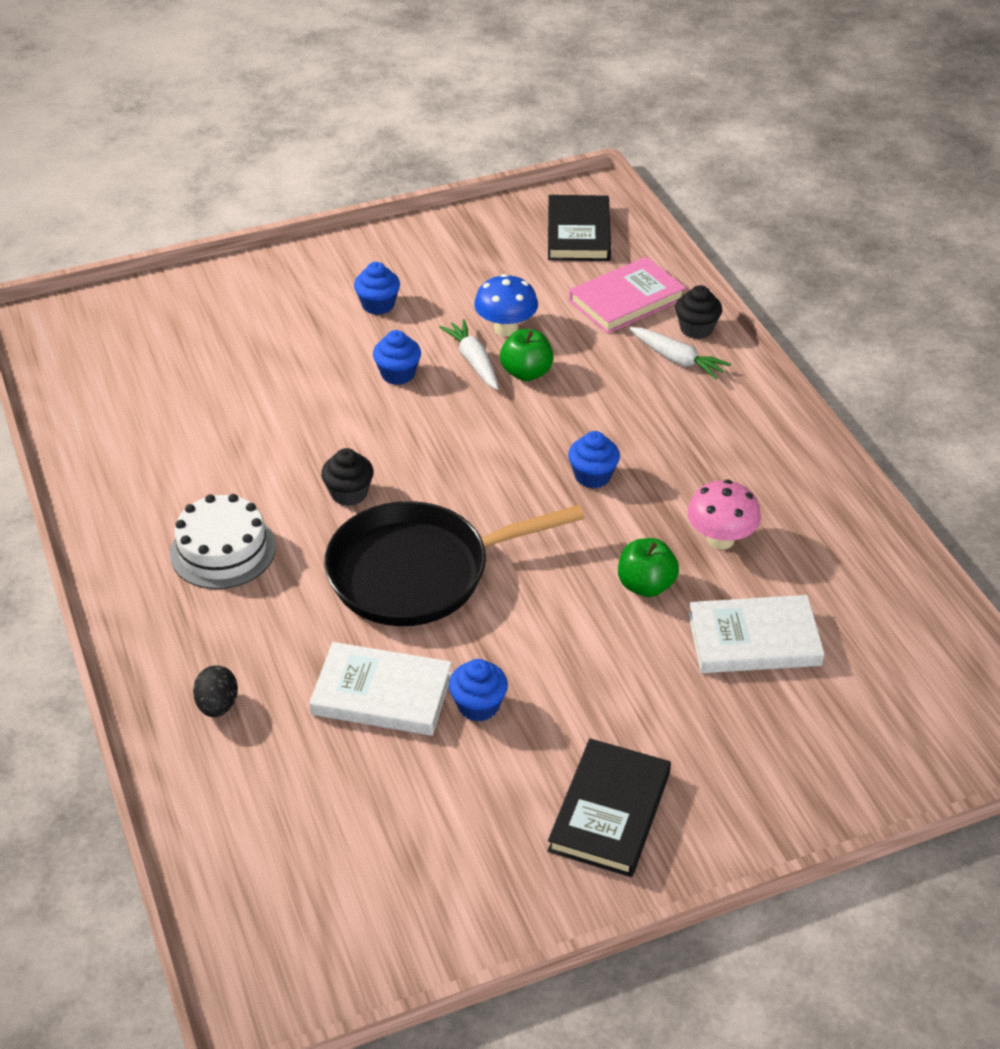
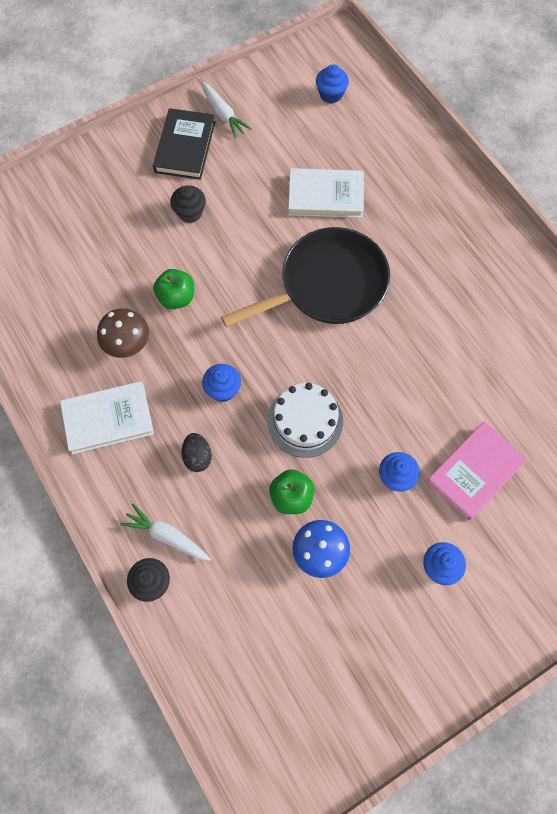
camera: 170 degrees right, 25 degrees up
(218, 705) = (417, 175): black egg -> black egg (197, 457)
(223, 550) = (460, 282): white cake -> white cake (305, 421)
(349, 493) = (394, 344): black cupcake -> black cupcake (190, 213)
(473, 361) = (338, 504): white carrot -> white carrot (223, 114)
(478, 705) = (268, 197): blue cupcake -> blue cupcake (331, 94)
(578, 233) = (277, 721): black book -> none
(626, 300) = (218, 614): pink book -> pink book (475, 472)
(720, 539) = (127, 344): pink mushroom -> brown mushroom
(754, 639) = (105, 267): white book -> white book (108, 419)

